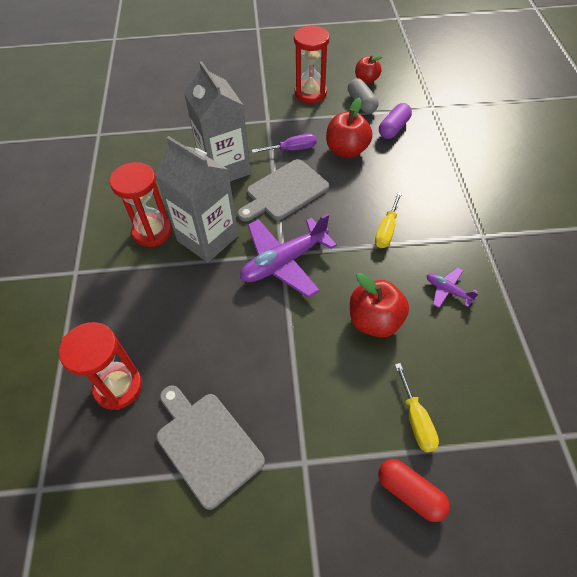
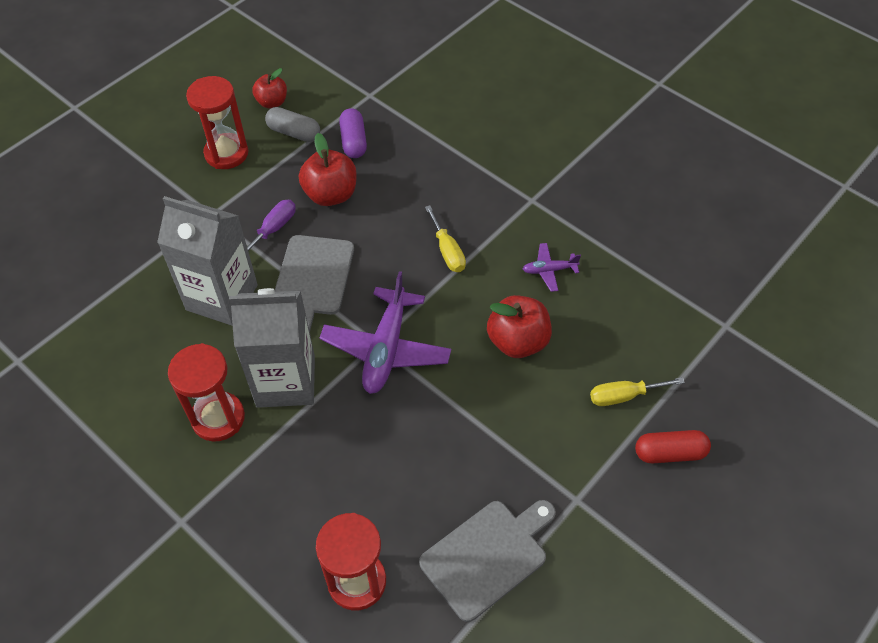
camera: 45 degrees left, 0 degrees up
(206, 444) = (487, 556): grey cutting board -> grey cutting board turned 135 degrees clockwise
(416, 420) = (624, 396): yellow screwdriver -> yellow screwdriver turned 135 degrees clockwise

